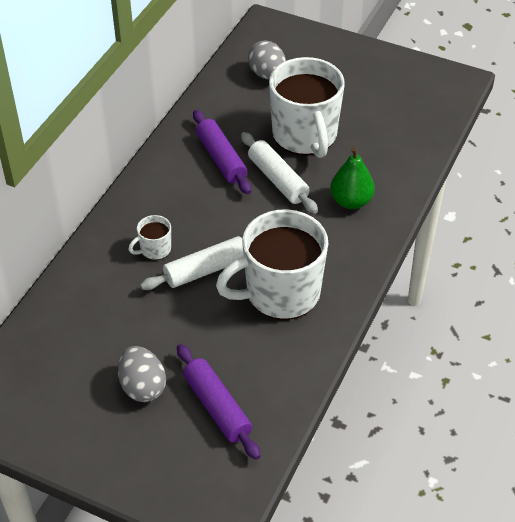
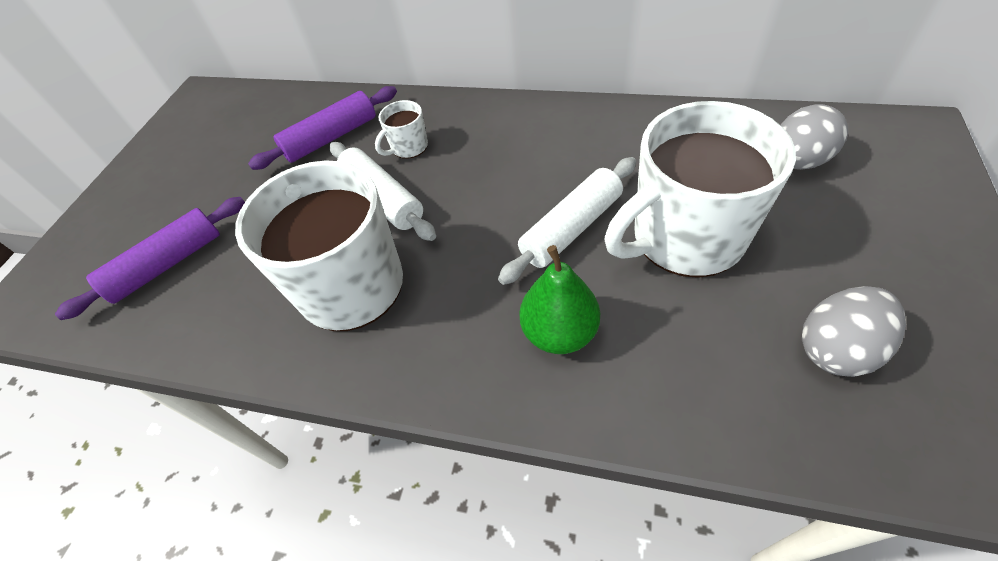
camera: 85 degrees right, 5 degrees up
(142, 387) = (207, 193): grey egg -> grey egg (836, 348)
(155, 249) = (409, 147): white mug -> white mug turned 90 degrees counterclockwise
(221, 159) = (587, 161): purple rolling pin -> purple rolling pin (331, 138)

